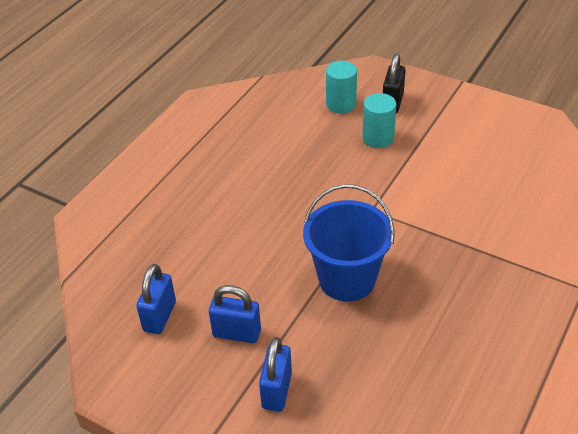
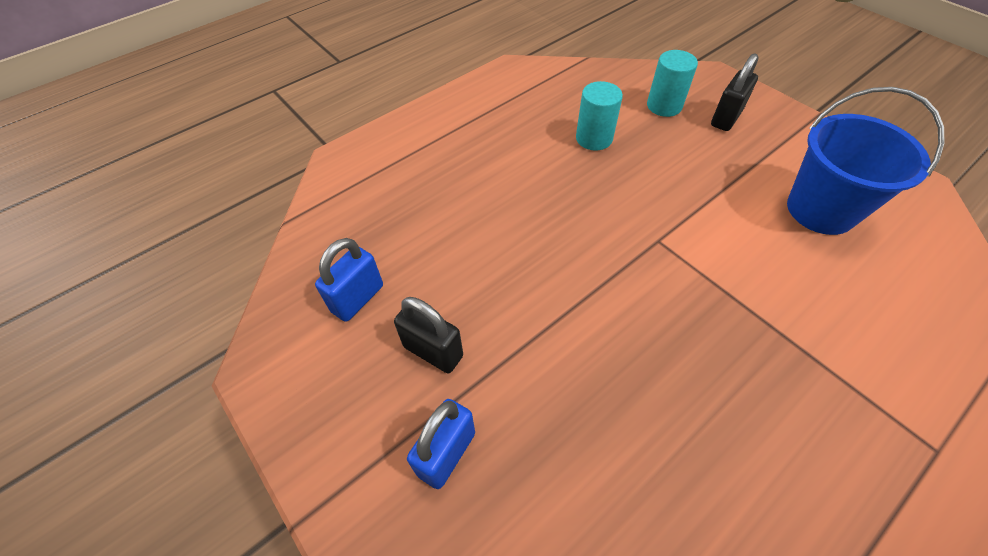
camera: 20 degrees right, 10 degrees up
(237, 333) = (433, 351): blue padlock -> black padlock
(347, 279) = (595, 323): blue bucket -> blue bucket (821, 210)
(378, 138) = (695, 154): turquoise cylinder -> turquoise cylinder (594, 138)

